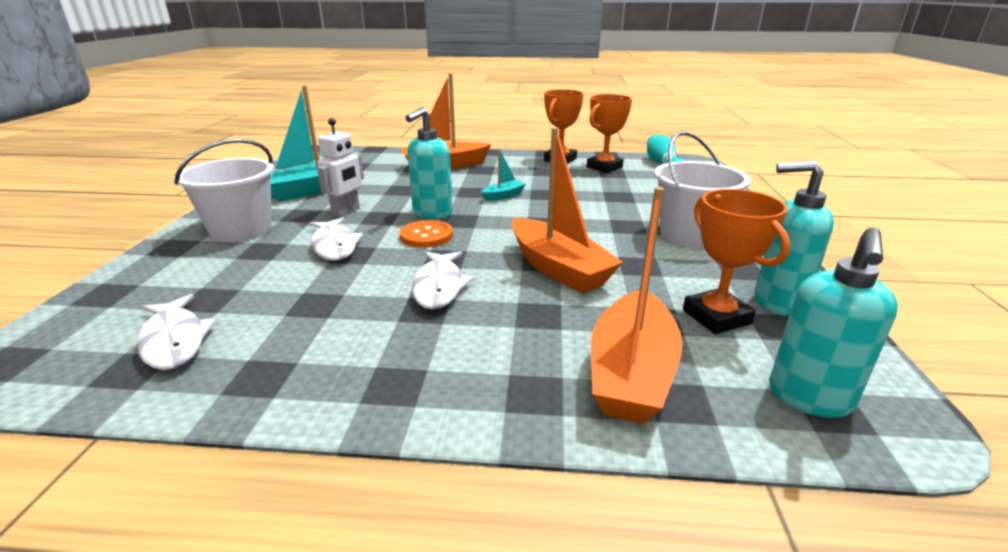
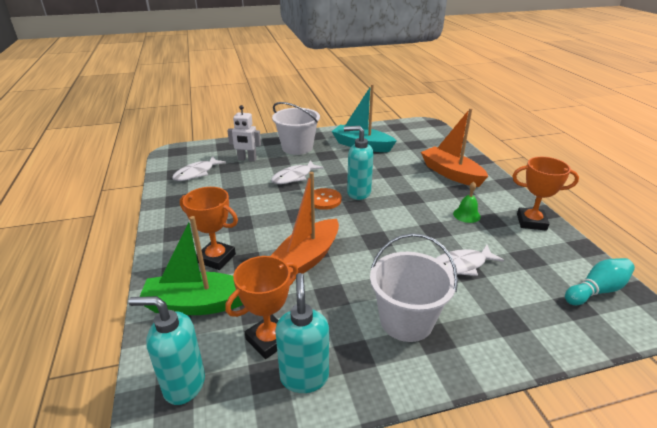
camera: 70 degrees right, 5 degrees up
(346, 211) = (340, 165): white robot -> white robot (247, 159)
(439, 286) = (264, 221): white fish -> white fish (461, 265)
(503, 196) = (413, 212): turquoise boat -> none
(529, 177) = (466, 215): none -> green bell
(604, 167) = (539, 251): orange trophy -> orange trophy (216, 258)
(631, 372) = (197, 304): orange boat -> green boat

